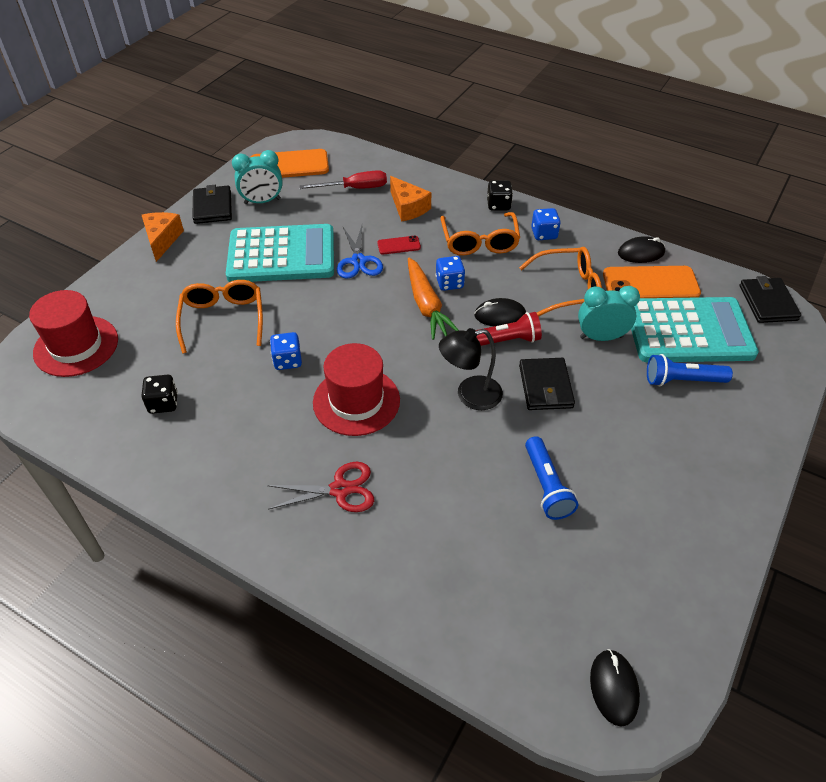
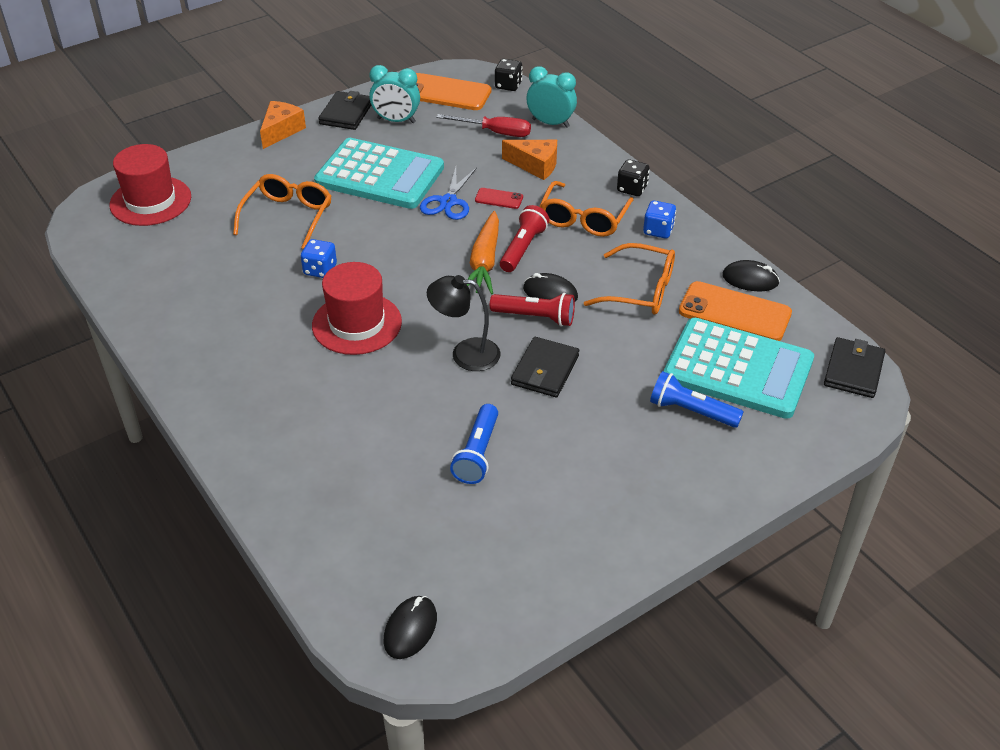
camera: 25 degrees right, 5 degrees down
(163, 403) = (191, 271): black dice -> black dice (508, 85)
(340, 490) = (290, 390): red scissors -> none
(408, 207) = (535, 165): orange cheese -> orange cheese turned 60 degrees counterclockwise
(449, 283) = (523, 248): blue dice -> red flashlight
(601, 337) = (638, 345): turquoise clock -> turquoise clock (550, 123)

